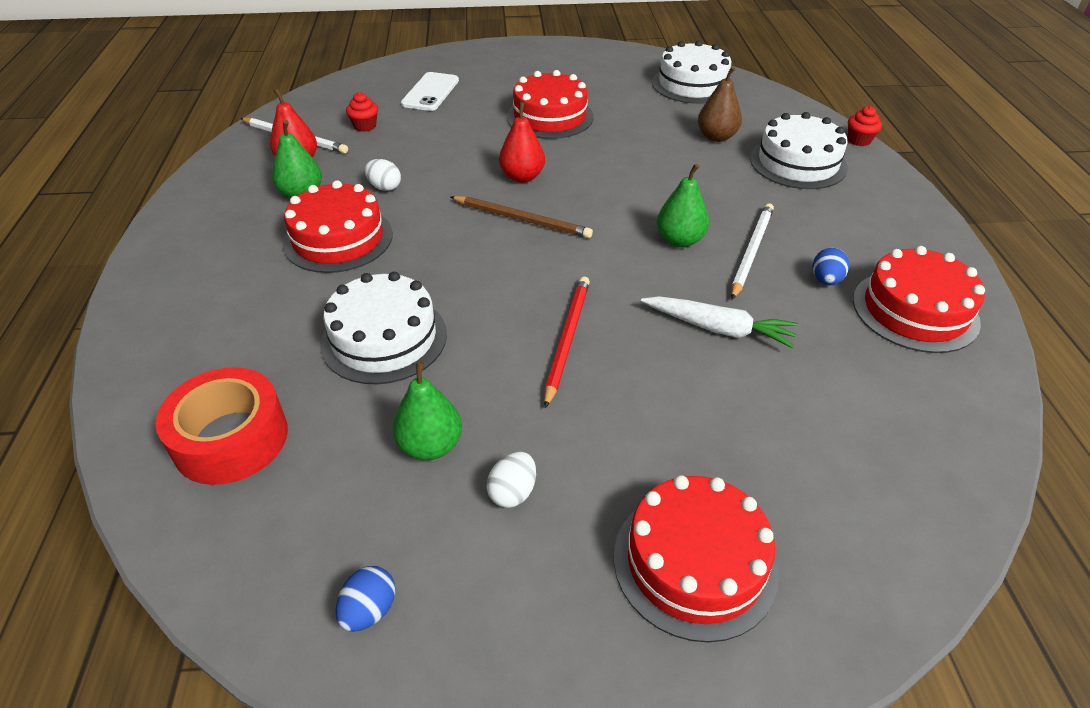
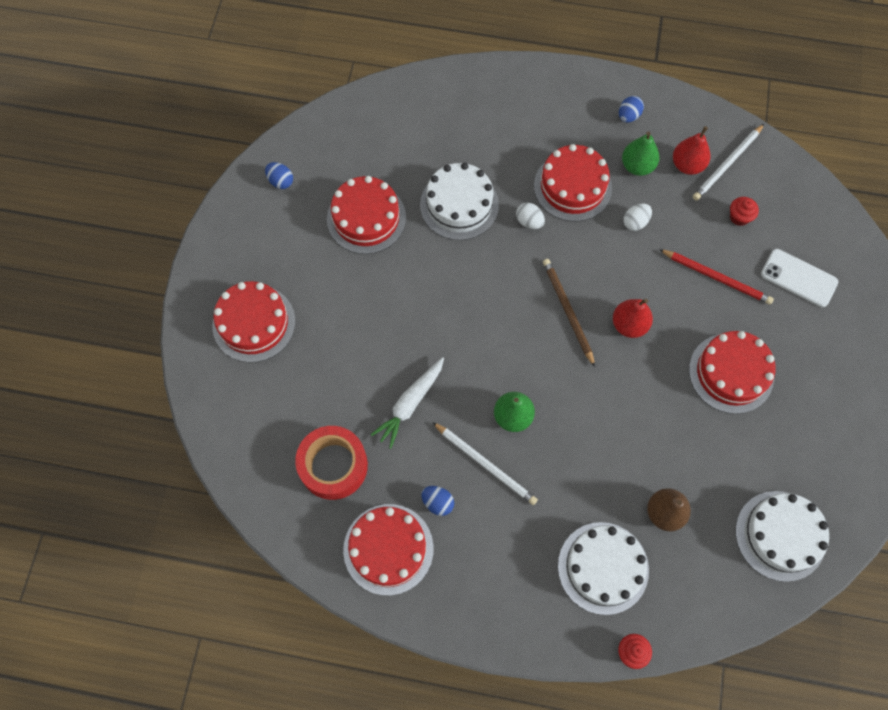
camera: 105 degrees right, 25 degrees up
(222, 209) = (628, 116): none -> blue egg
(231, 439) = (401, 127): red tape -> red tape (333, 466)
(430, 446) = (366, 218): green pear -> red cake
(513, 492) = (323, 251): white egg -> white egg (529, 222)
(522, 219) = (567, 311): brown pencil -> brown pencil turned 120 degrees clockwise
(567, 339) = (427, 307): red pencil -> red pencil (716, 278)

